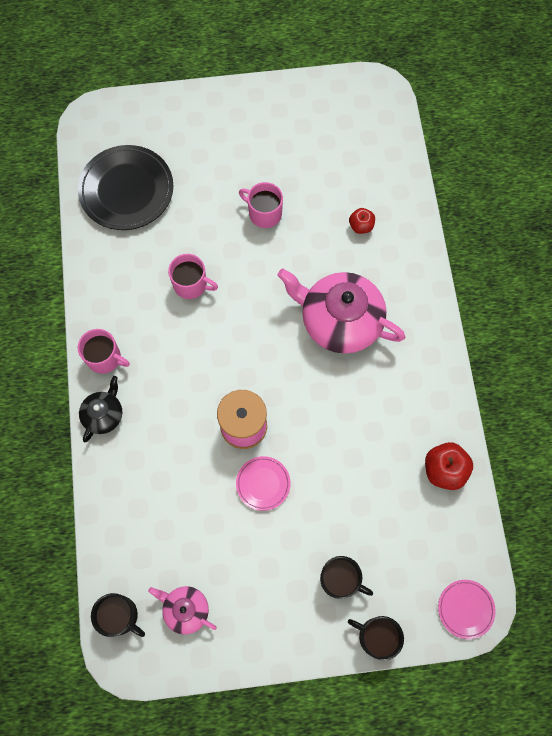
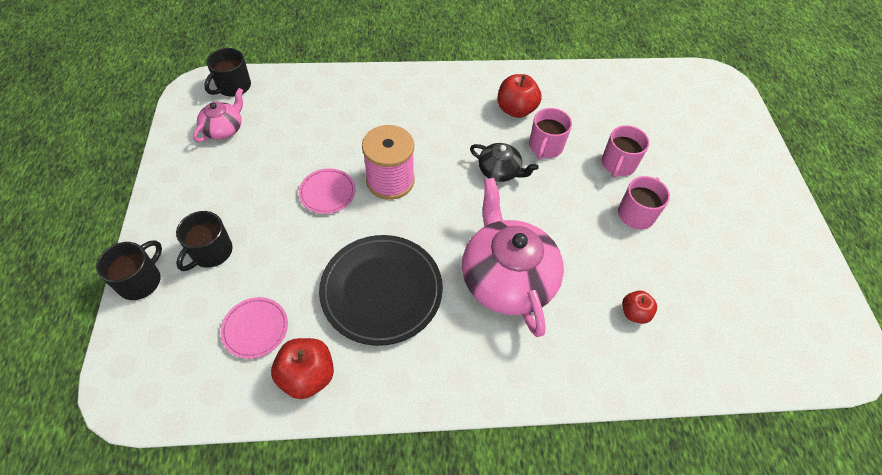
camera: 90 degrees right, 15 degrees down
(104, 414) = (414, 81): black teapot -> black teapot (500, 171)
(105, 358) = (468, 83): pink mug -> pink mug (618, 164)
(126, 190) = (644, 102): black plate -> black plate (381, 291)
(142, 310) = (516, 110): none -> red apple
(339, 320) = (507, 278): pink teapot -> pink teapot turned 45 degrees counterclockwise
(465, 609) = (135, 379): pink plate -> pink plate (255, 329)

